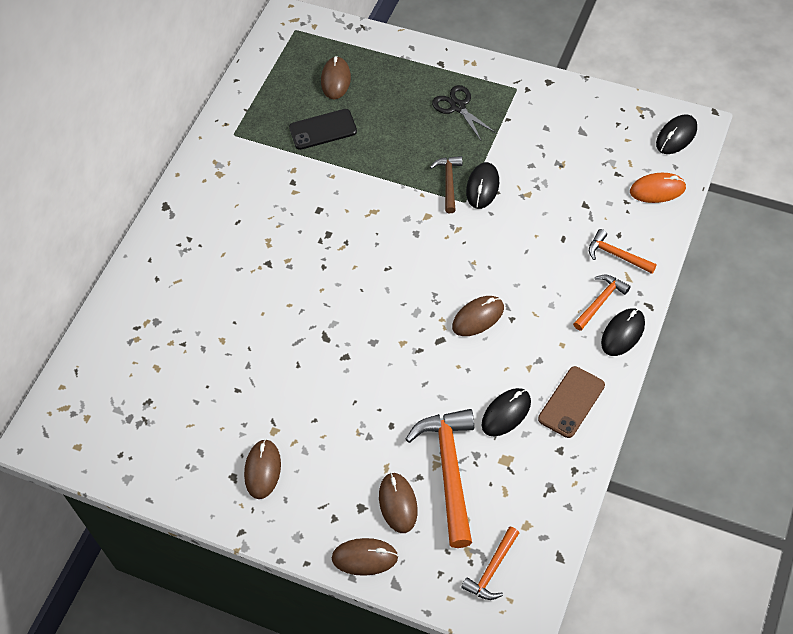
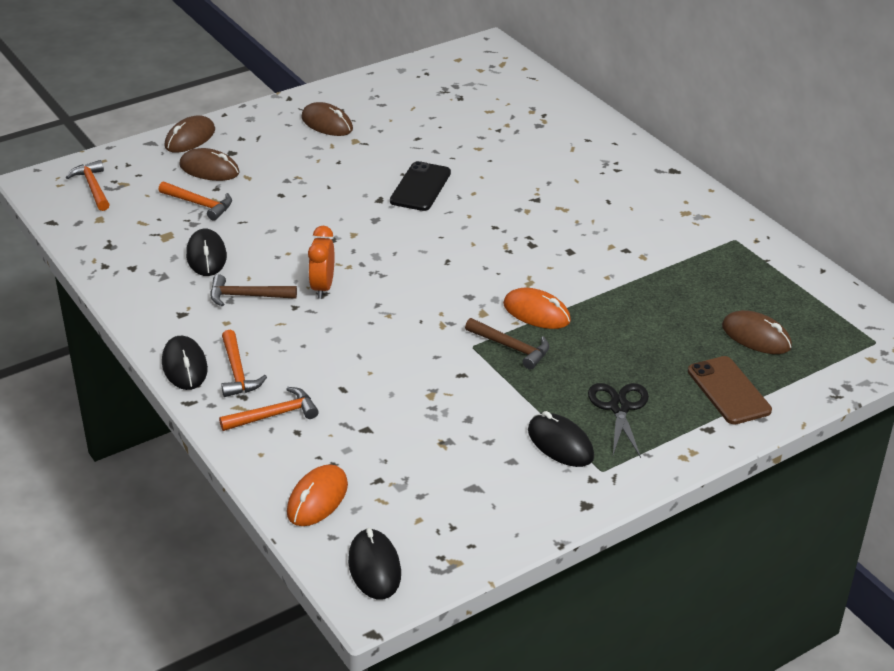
camera: 120 degrees right, 20 degrees down
(323, 129) = (683, 297): black phone -> black phone (420, 187)
(403, 190) = (536, 313): none -> orange mouse
(449, 470) = (199, 204): orange hammer -> orange hammer, size x0.54
(458, 107) = (619, 408): black scissors -> black scissors turned 90 degrees counterclockwise
(478, 317) = (322, 287): brown mouse -> orange clock
(482, 187) = (477, 367): black mouse -> black mouse (560, 444)
(526, 354) = (246, 296): none -> brown hammer
(571, 402) = (164, 297): brown phone -> brown phone (728, 391)

